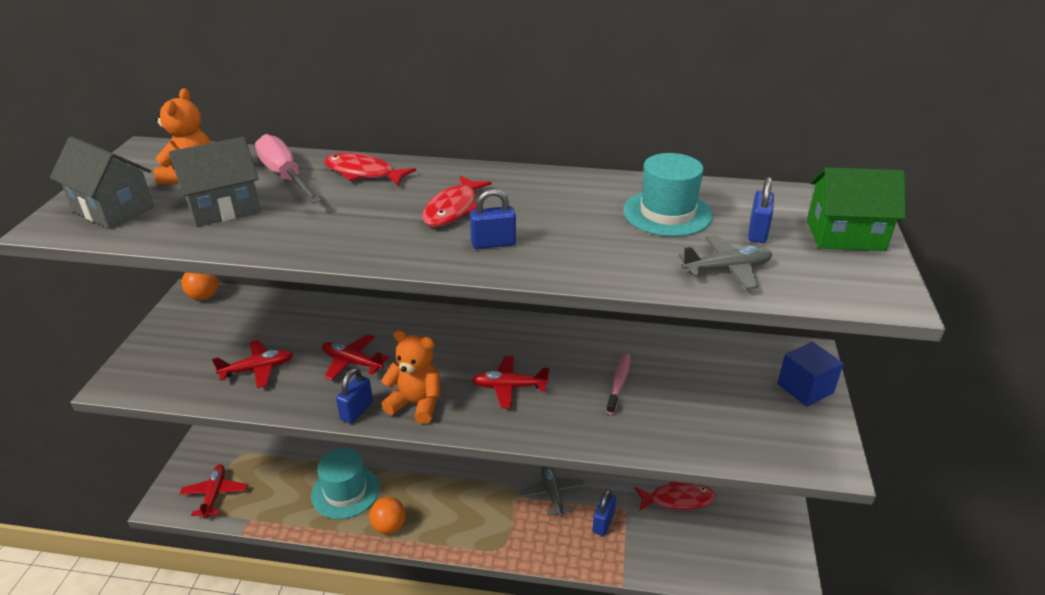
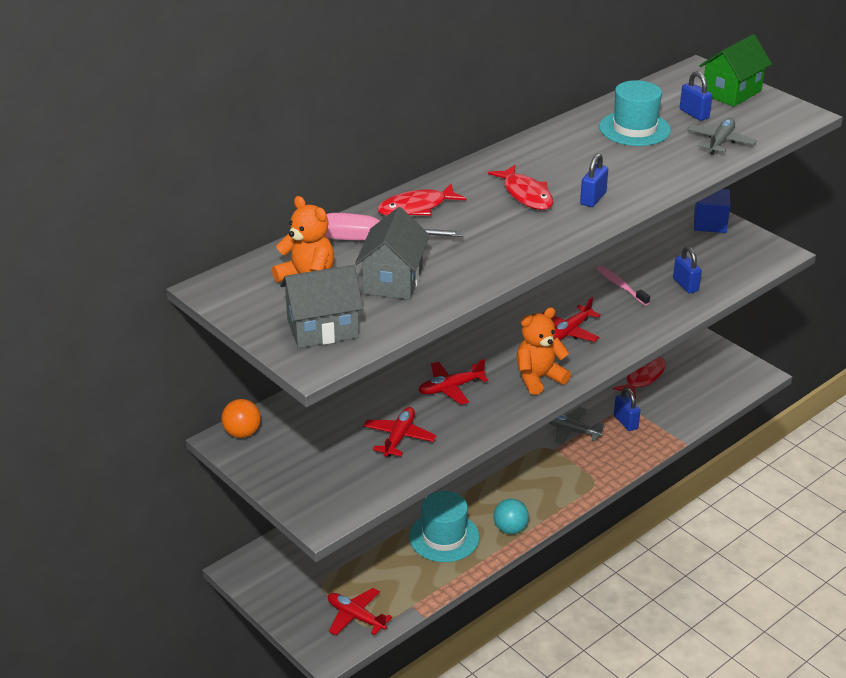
camera: 50 degrees left, 0 degrees up
(356, 411) = (514, 408): blue padlock -> blue padlock (685, 285)
(389, 526) = (510, 529): orange ball -> turquoise ball

